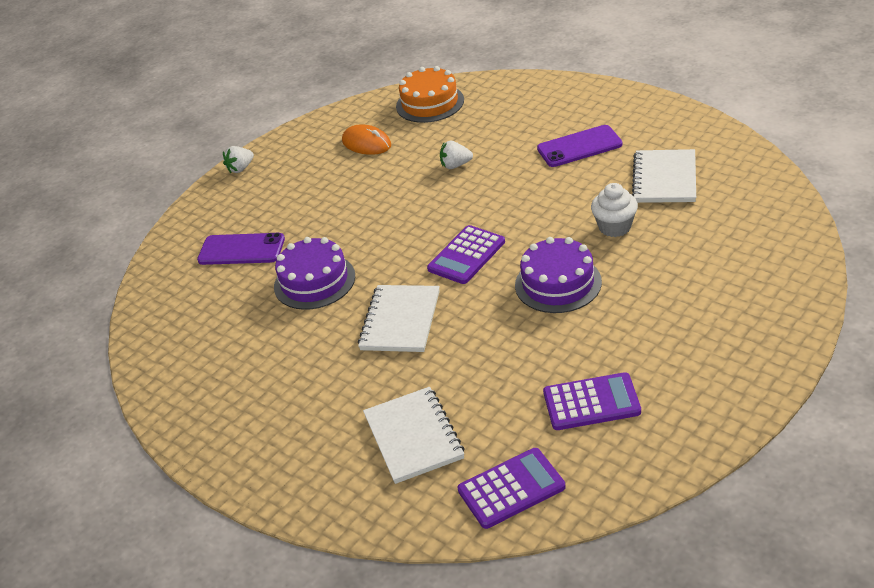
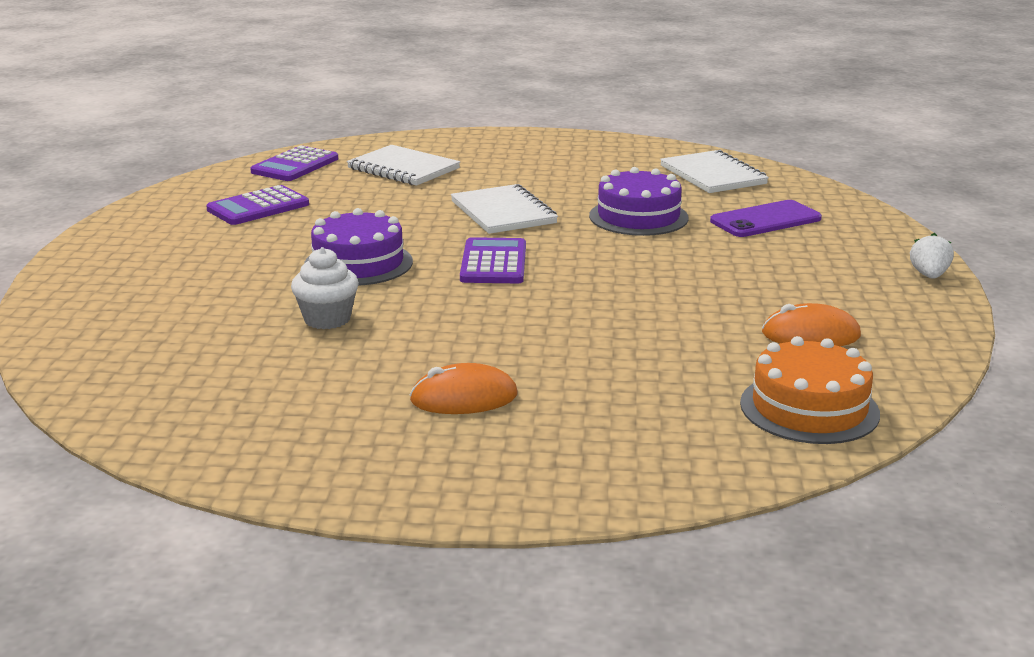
camera: 140 degrees right, 15 degrees down
(455, 165) = (631, 337): white strawberry -> none
(579, 147) = (464, 398): purple phone -> orange mouse
(664, 179) = (290, 383): white notebook -> white notebook (713, 175)

